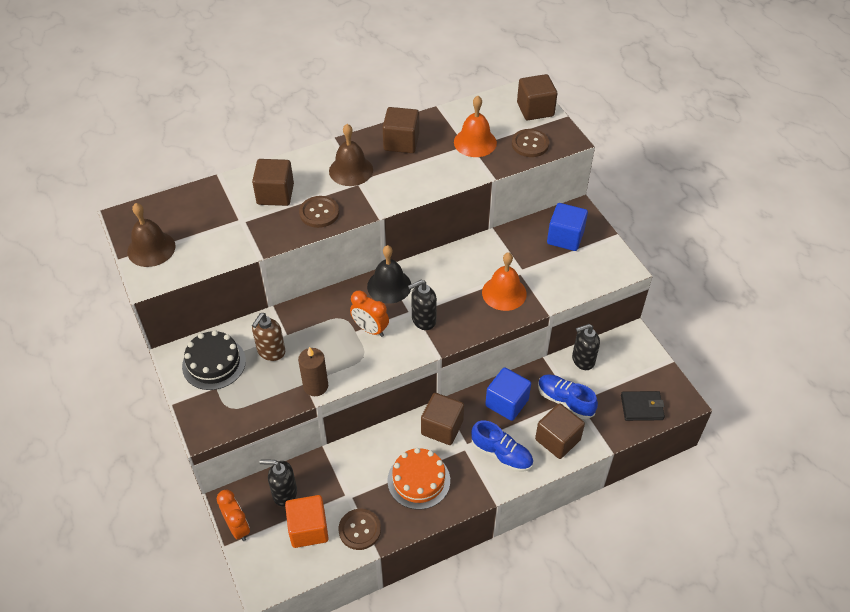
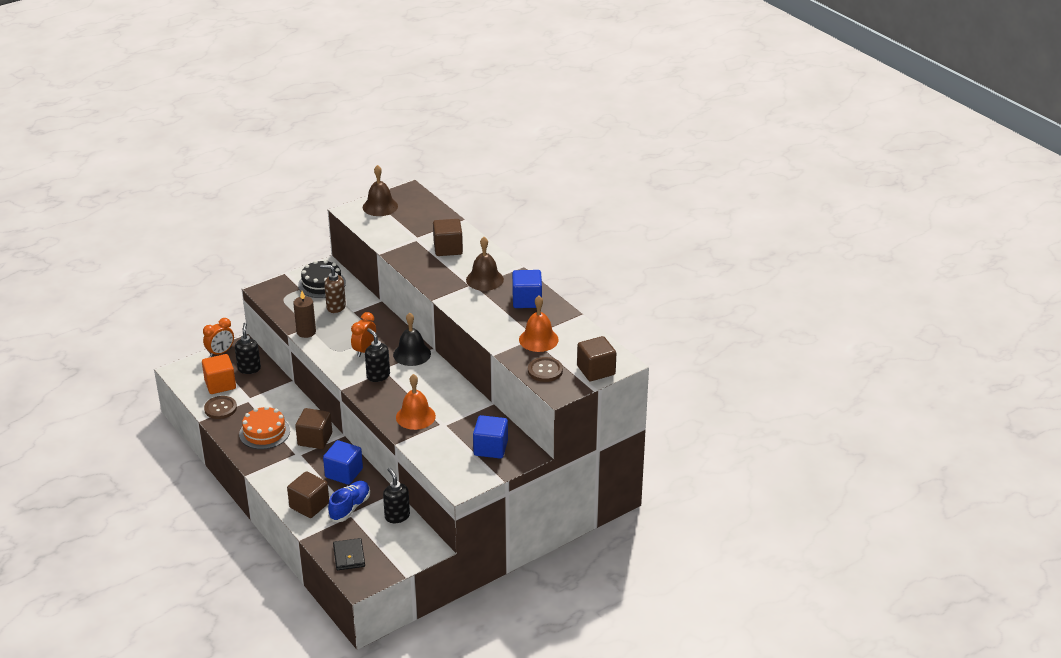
camera: 80 degrees right, 15 degrees down
(319, 213) = (432, 271): brown button -> none
(401, 142) = (527, 300): brown cube -> blue cube
(501, 454) = (292, 474): blue shoe -> none

